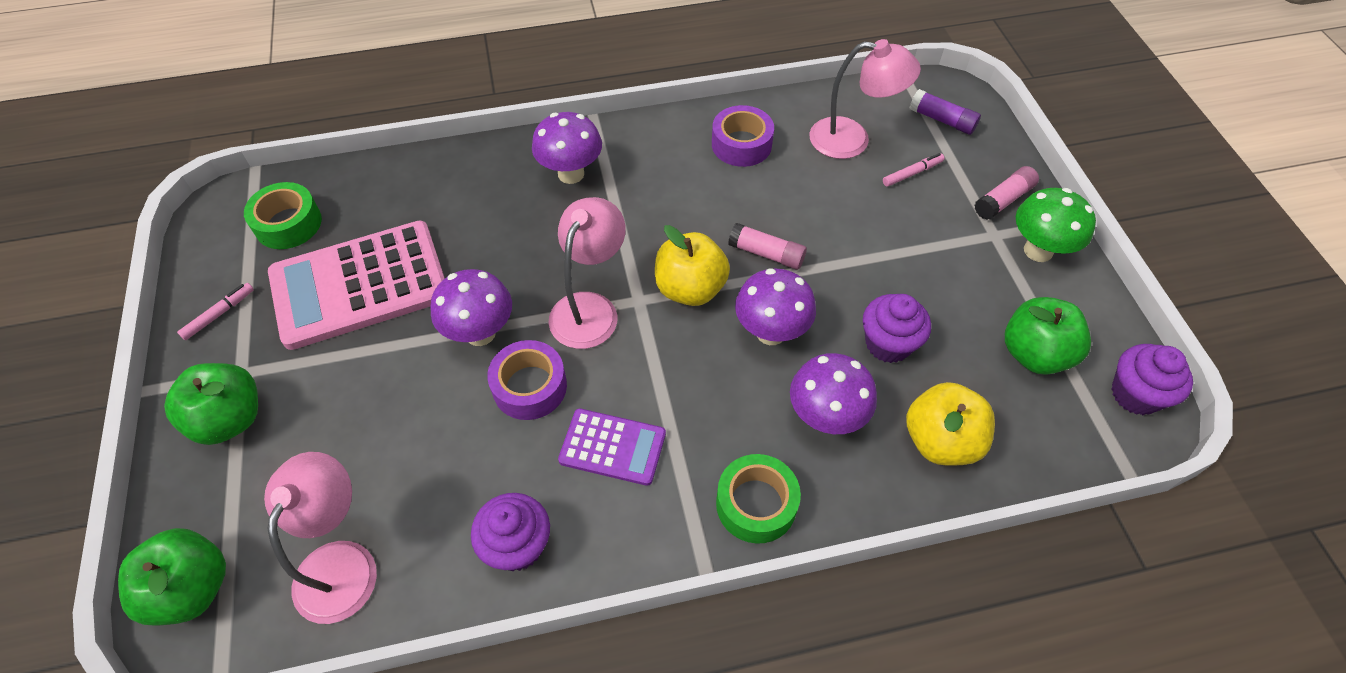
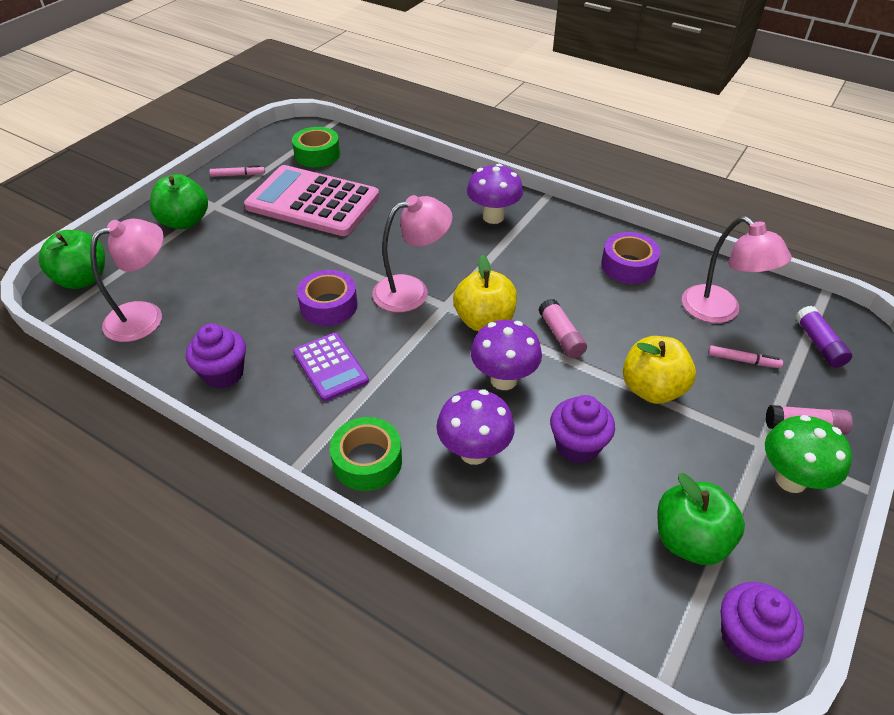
camera: 45 degrees right, 10 degrees down
(480, 333) = (339, 263): purple mushroom -> none
(940, 441) = (536, 530): yellow apple -> yellow apple (652, 389)

